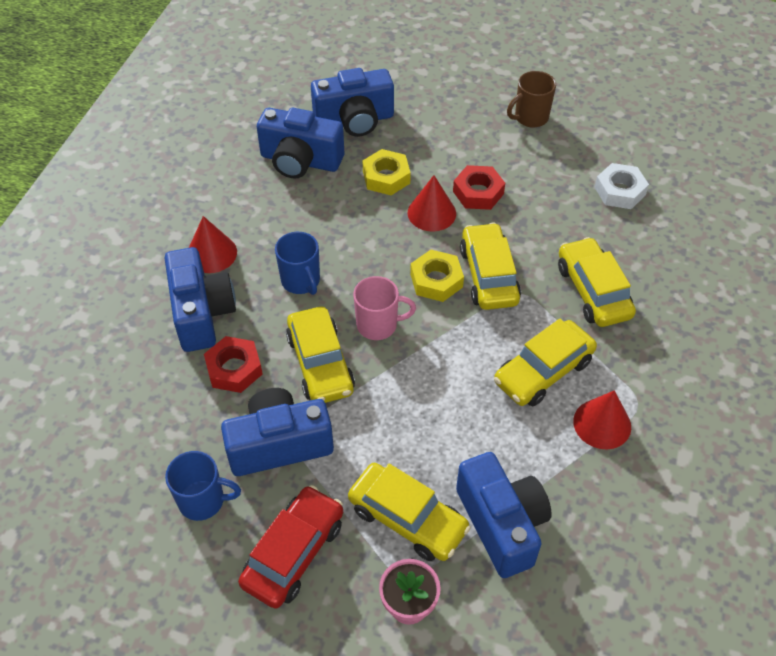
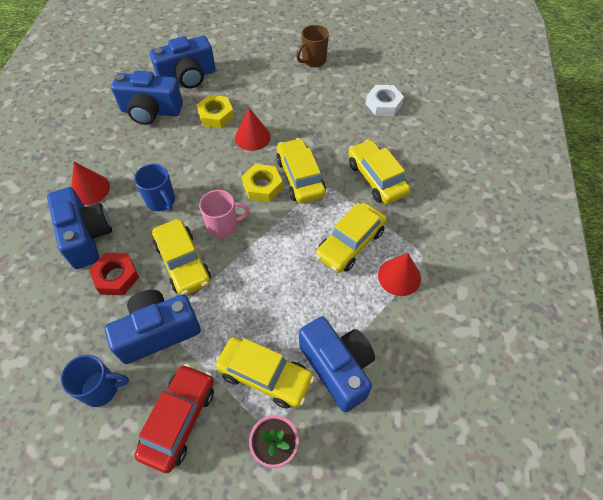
camera: 10 degrees left, 5 degrees up
(478, 192) = (284, 118): red nut -> none

